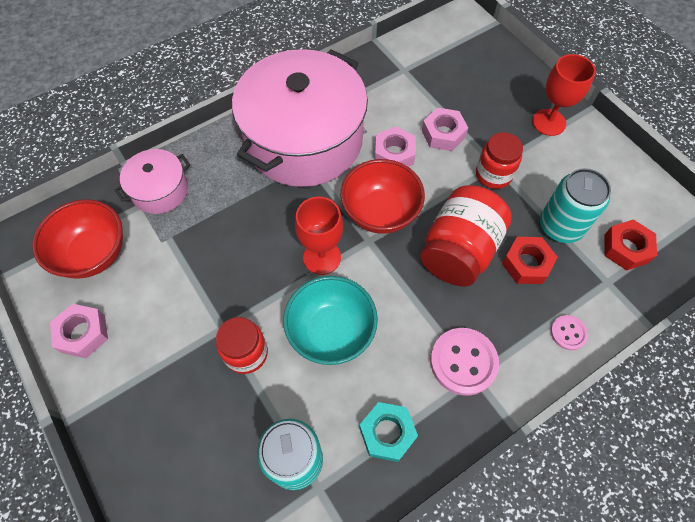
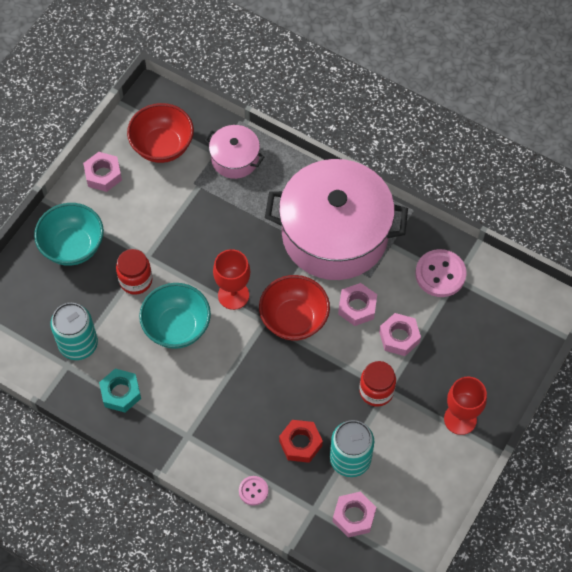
camera: 65 degrees right, 0 degrees up
(156, 411) = (73, 246): none -> turquoise bowl
(459, 251) = (287, 389): red jar -> none
(463, 362) = (195, 424): pink button -> pink button (440, 274)
(626, 248) = (354, 516): red nut -> pink nut

